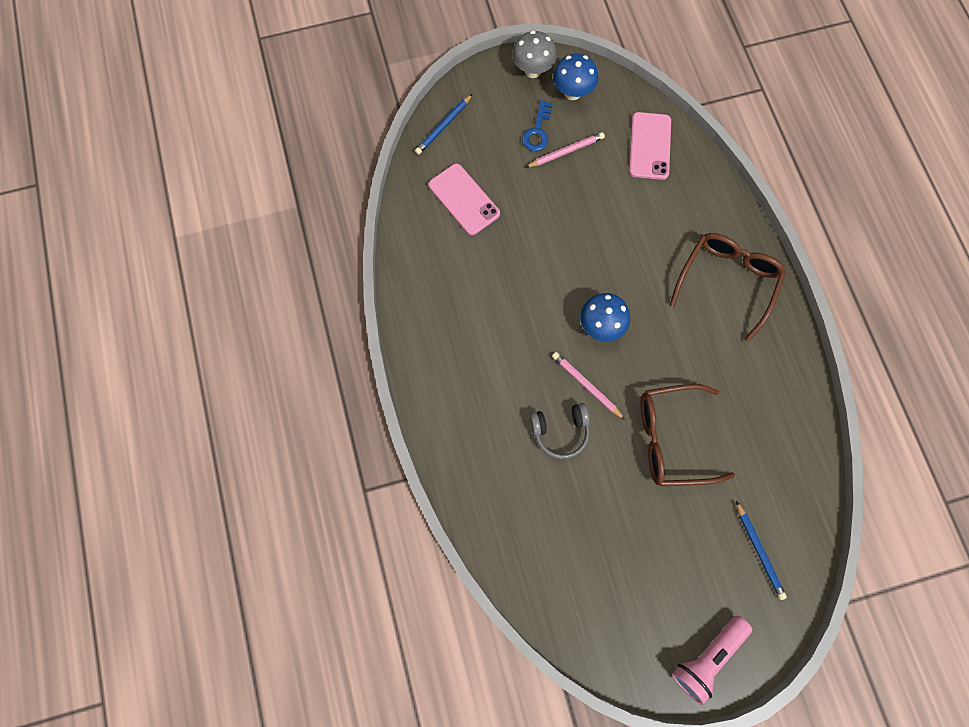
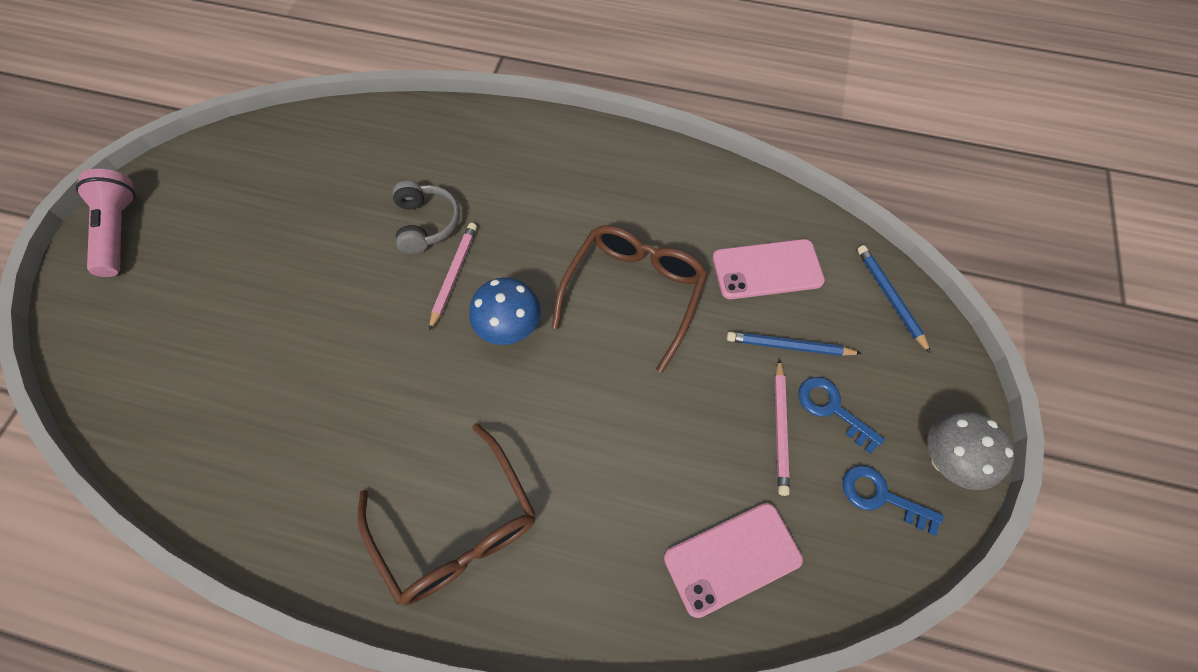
camera: 120 degrees right, 10 degrees down
(560, 431) = (427, 223): grey headphones -> grey headphones turned 150 degrees clockwise
(572, 93) = (881, 496): blue mushroom -> blue key
(586, 385) = (454, 275): pink pencil -> pink pencil turned 60 degrees counterclockwise
(650, 146) = (732, 558): pink phone -> pink phone turned 60 degrees counterclockwise
(671, 438) = (329, 326): brown glasses -> brown glasses (634, 293)
(759, 551) = (147, 340): blue pencil -> blue pencil (788, 346)

